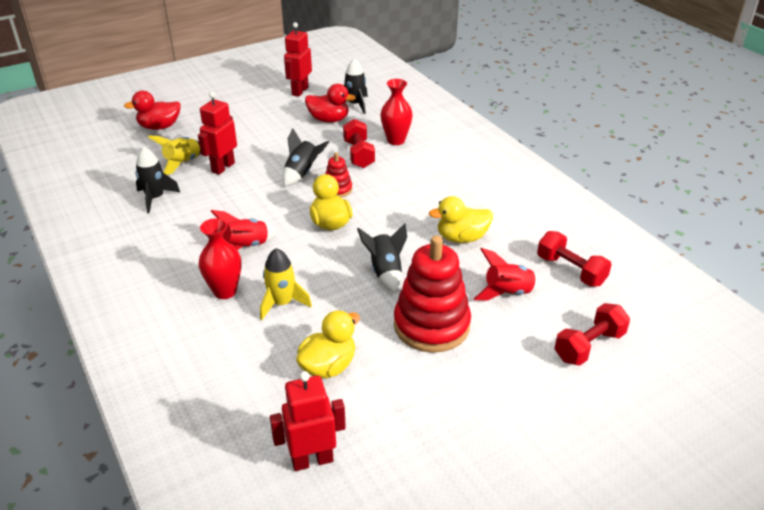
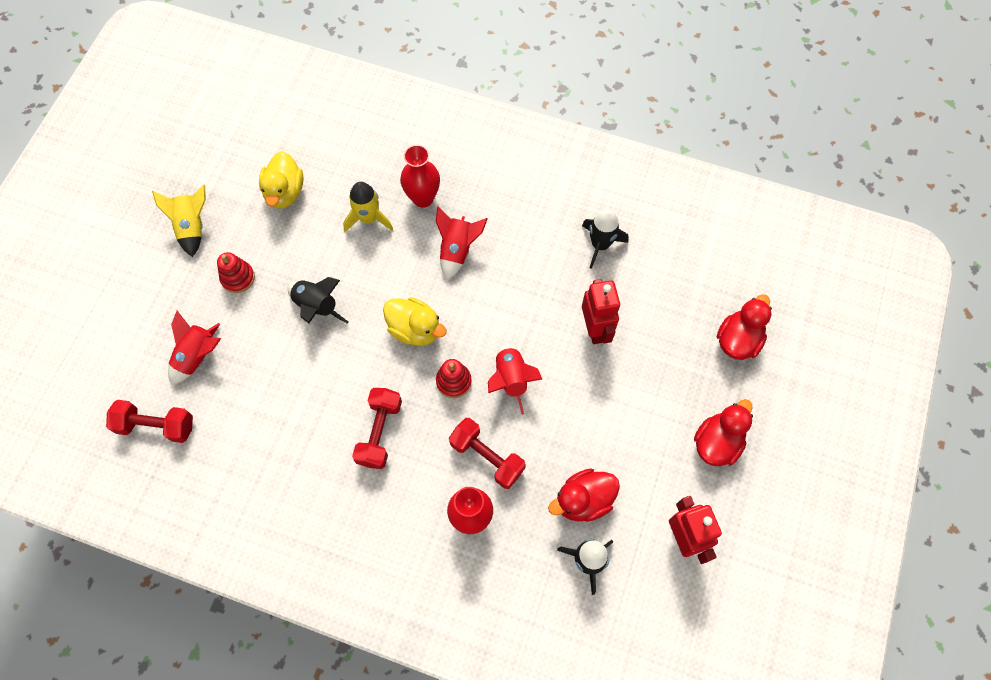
camera: 140 degrees right, 30 degrees up
(182, 163) = (639, 305): yellow rocket -> yellow rocket (192, 227)
(234, 105) = (717, 442): none -> red duck
(302, 173) = (511, 379): black rocket -> red rocket
(312, 460) = (238, 128): red robot -> none
(431, 325) = (238, 278): red stacking toy -> red stacking toy, size x0.48
(461, 238) = (281, 398): yellow duck -> none
(589, 346) = (102, 343): red dumbbell -> red dumbbell (379, 432)

